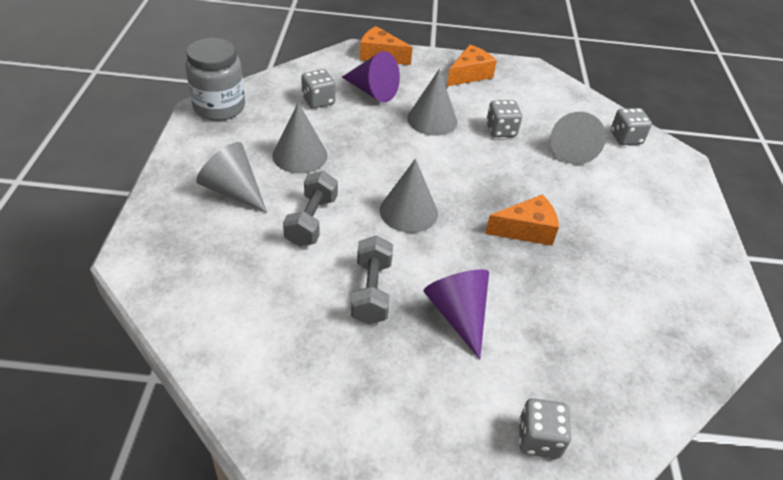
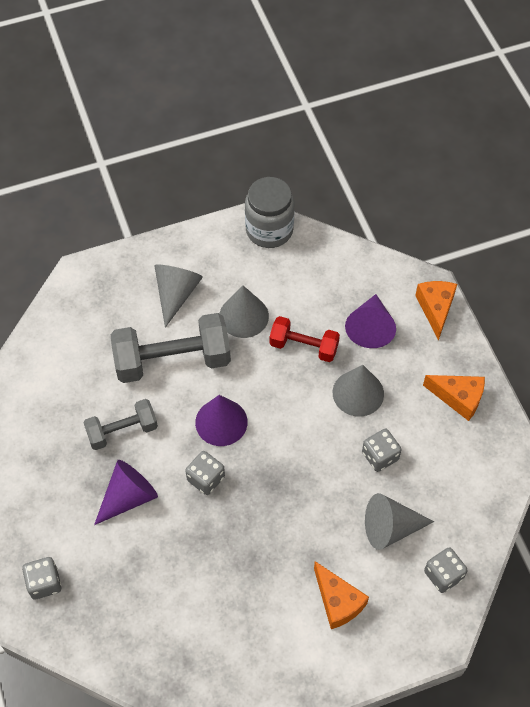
camera: 70 degrees right, 15 degrees up
(311, 221) = (172, 360): grey dumbbell -> grey dumbbell, size x1.70
(318, 100) = (326, 293): grey dice -> grey dice (206, 478)
(363, 132) = (304, 346): none -> red dumbbell
(408, 211) = (221, 422): grey cone -> purple cone
(526, 230) = (248, 518): orange cheese -> orange cheese (338, 601)

